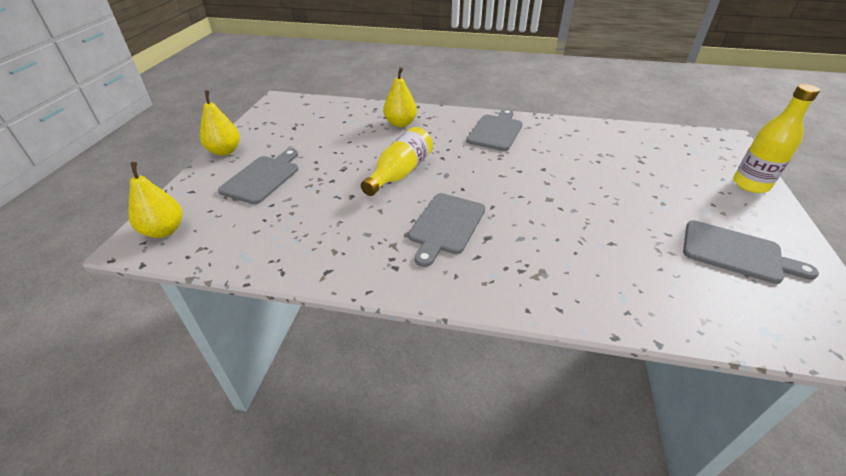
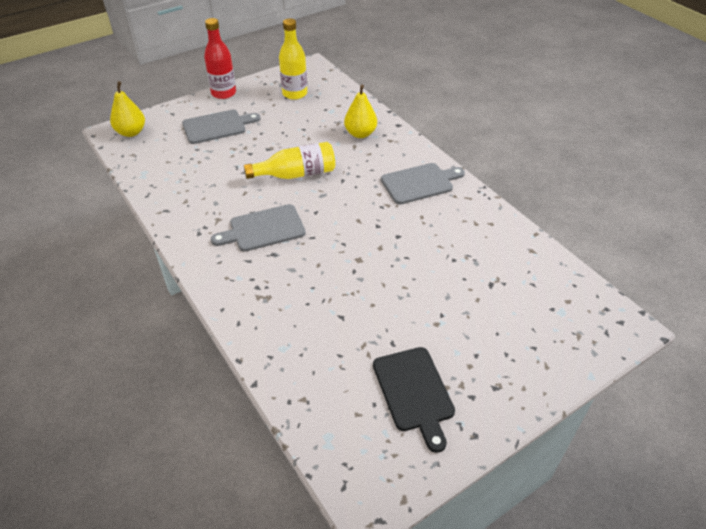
camera: 45 degrees right, 5 degrees up
(225, 151) = (223, 93): yellow pear -> red bottle
(736, 253) = (414, 392): grey cutting board -> black cutting board
(750, 185) = (547, 369): yellow bottle -> yellow bottle (294, 93)

